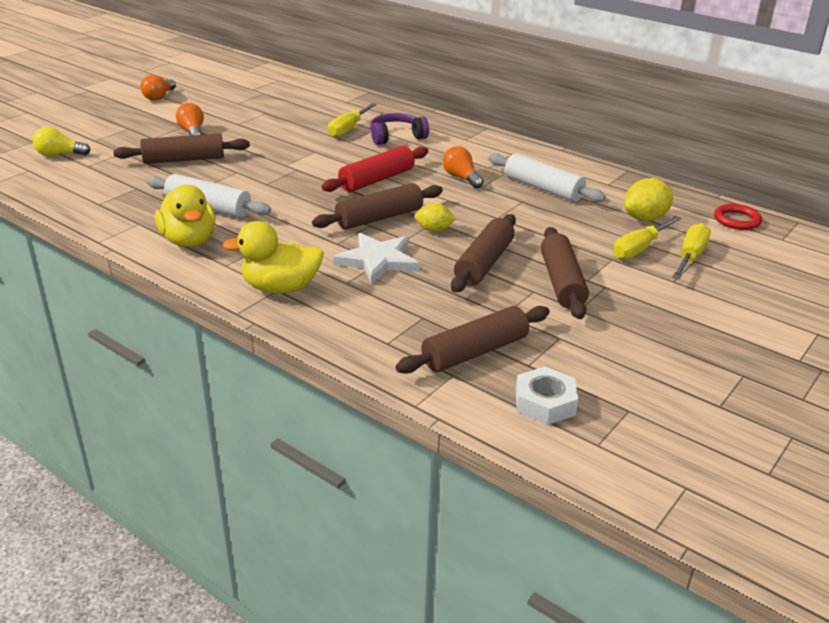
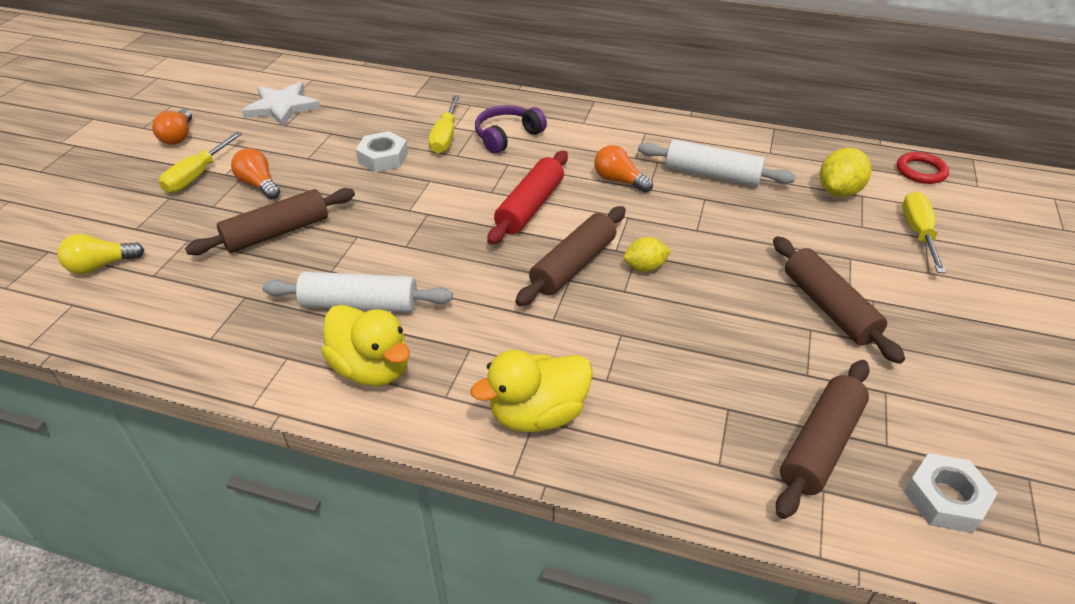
camera: 20 degrees left, 10 degrees up
(292, 133) = (383, 158): none -> white nut
(378, 261) = (618, 334): white star -> white star (282, 107)
(484, 263) = (732, 303): brown rolling pin -> none
(639, 248) = (865, 235): yellow screwdriver -> yellow screwdriver (197, 175)

